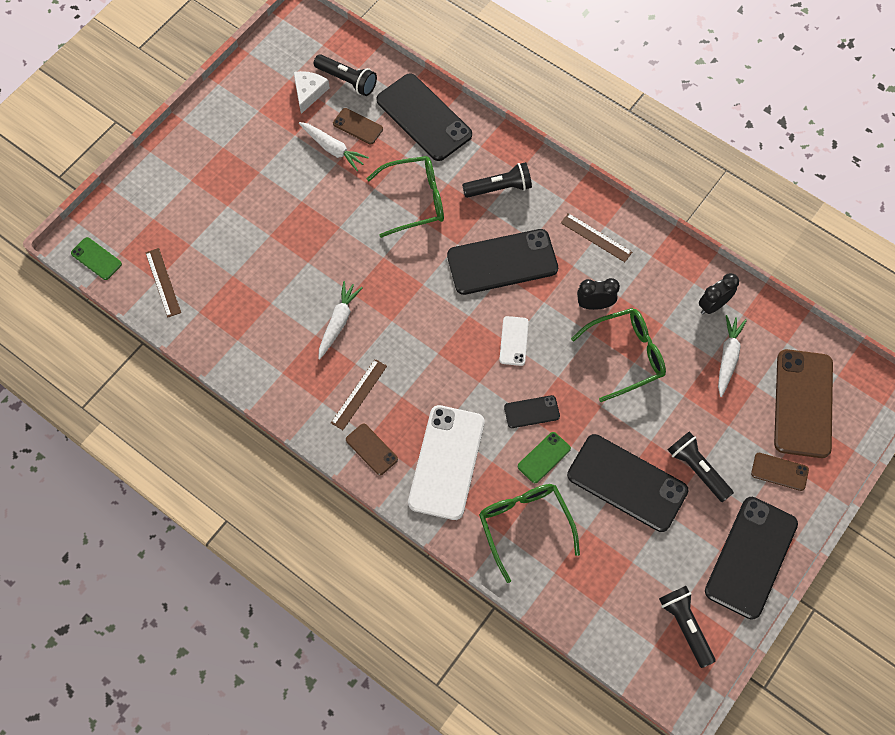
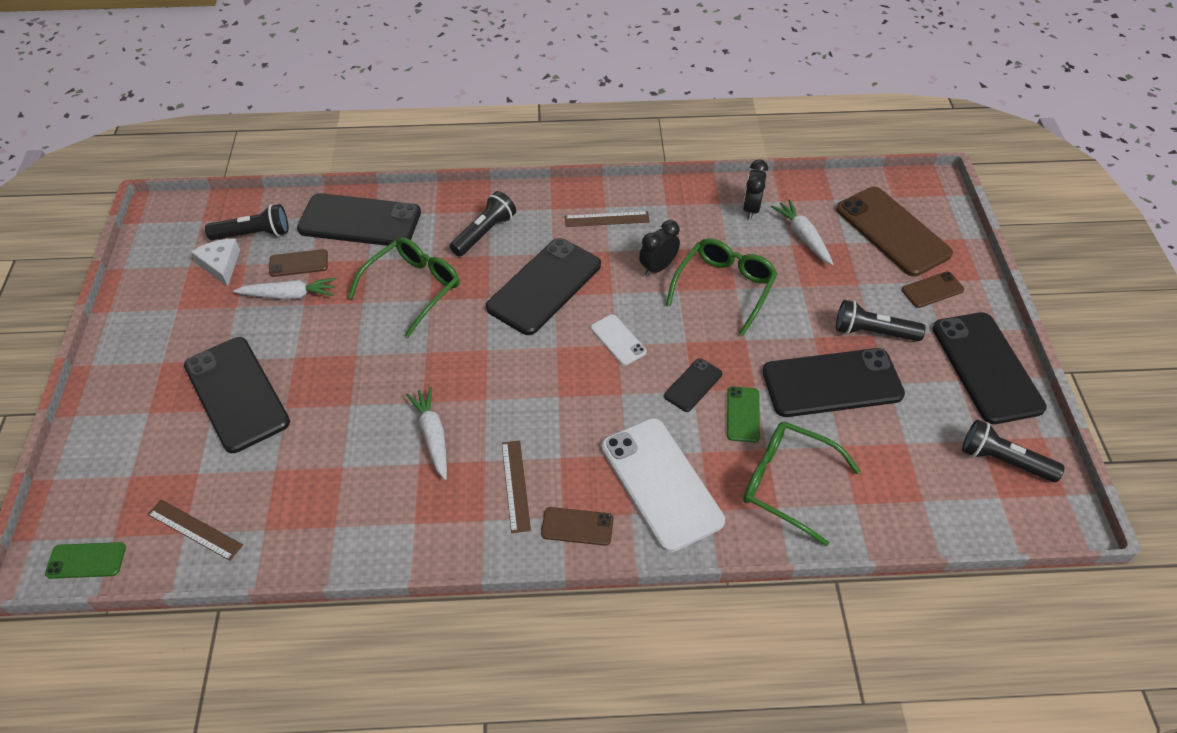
camera: 40 degrees left, 15 degrees down
(248, 204) = (236, 394): none -> black phone

